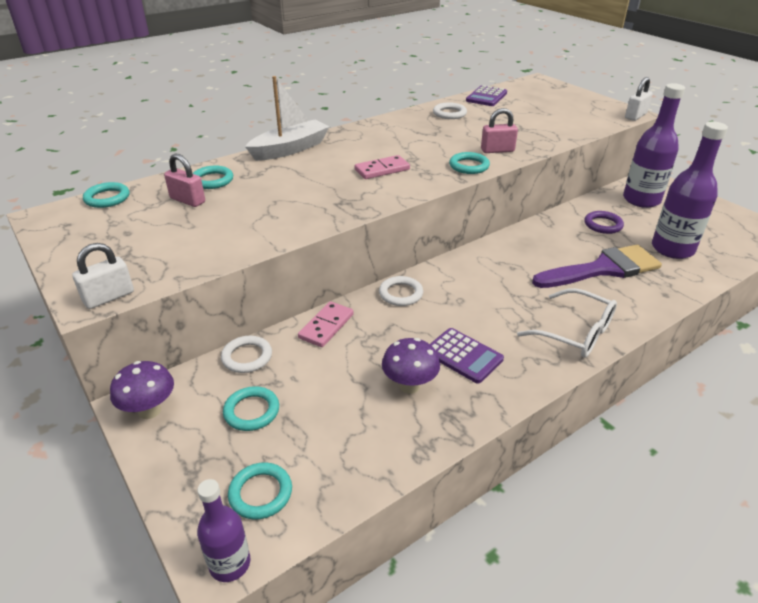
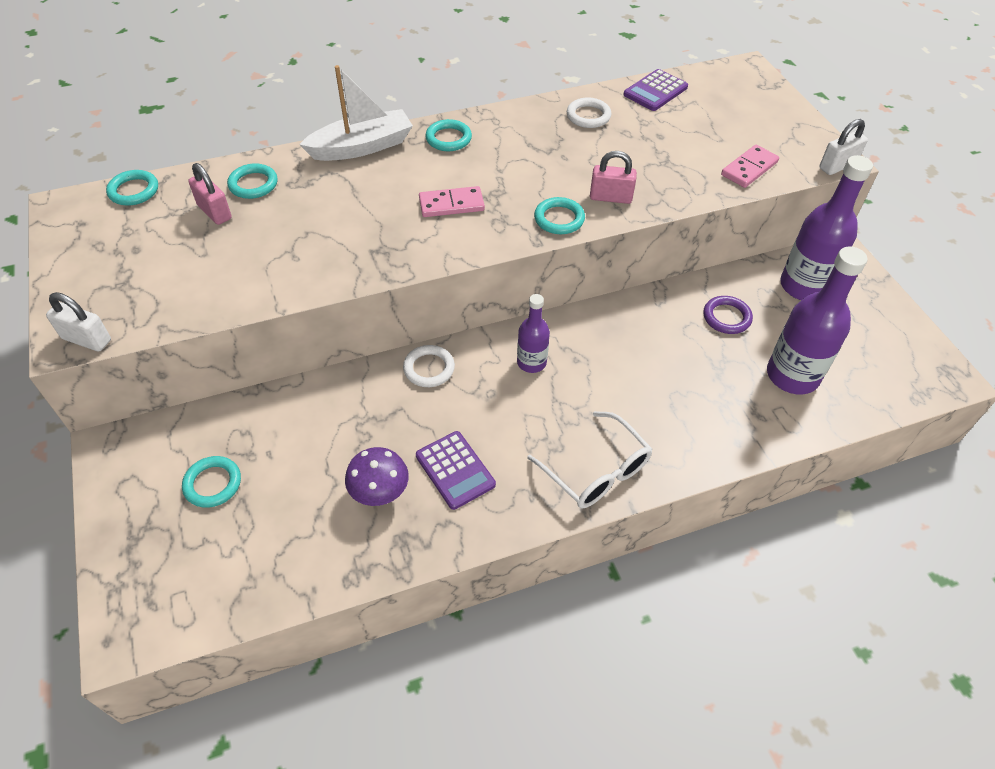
camera: 15 degrees right, 15 degrees up
(109, 297) = (86, 339): white padlock -> white padlock turned 45 degrees clockwise
(149, 410) = (120, 457): purple mushroom -> none
(230, 563) = (132, 643): purple bottle -> purple bottle (531, 362)
(247, 357) = (234, 415): white ring -> none
(260, 493) = (185, 579): turquoise ring -> turquoise ring (448, 138)
(326, 326) = (329, 395): pink domino -> pink domino (749, 169)
(603, 269) = (684, 386): purple brush -> none

